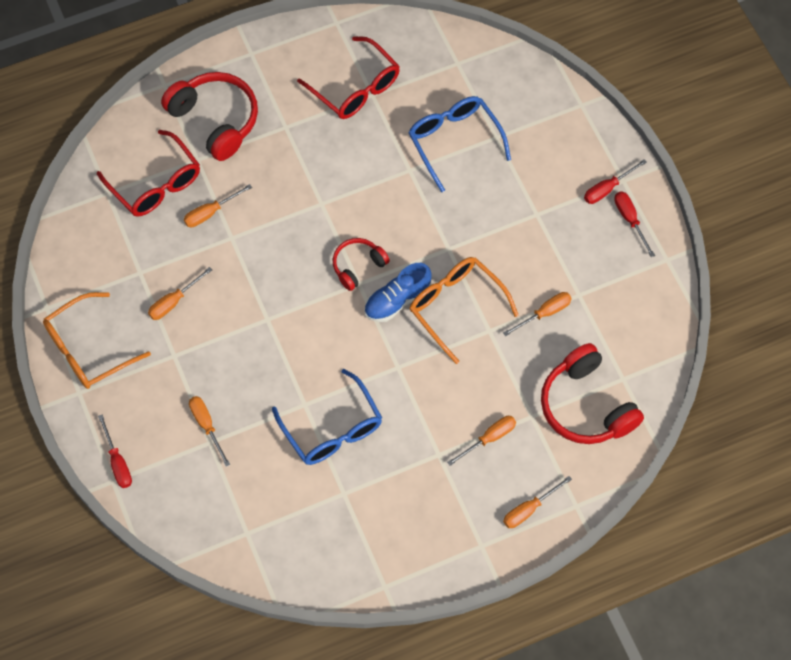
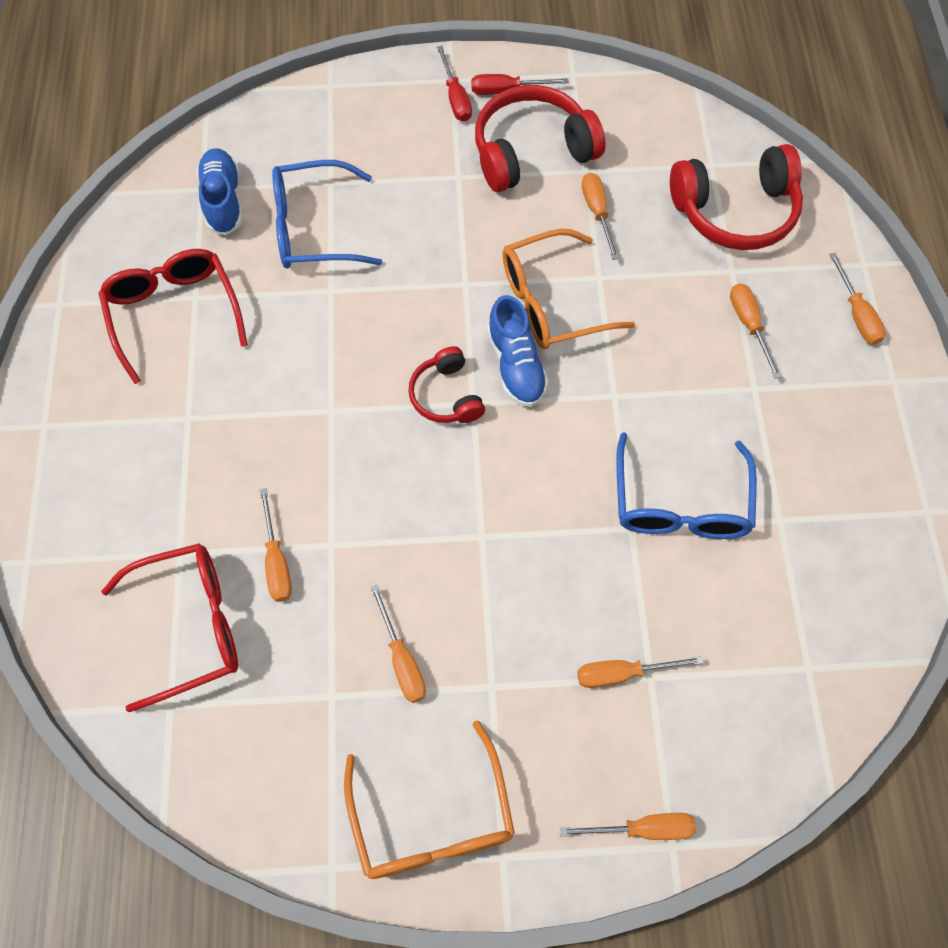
camera: 70 degrees left, 0 degrees up
(117, 462) = (643, 829): red screwdriver -> orange screwdriver
(215, 120) = (126, 507): red headphones -> red headphones (532, 151)
(332, 429) = (680, 504): blue glasses -> blue glasses turned 105 degrees clockwise
(356, 88) = (174, 313): red glasses -> red glasses turned 90 degrees counterclockwise
(453, 80) = (223, 200): none -> blue shoe

